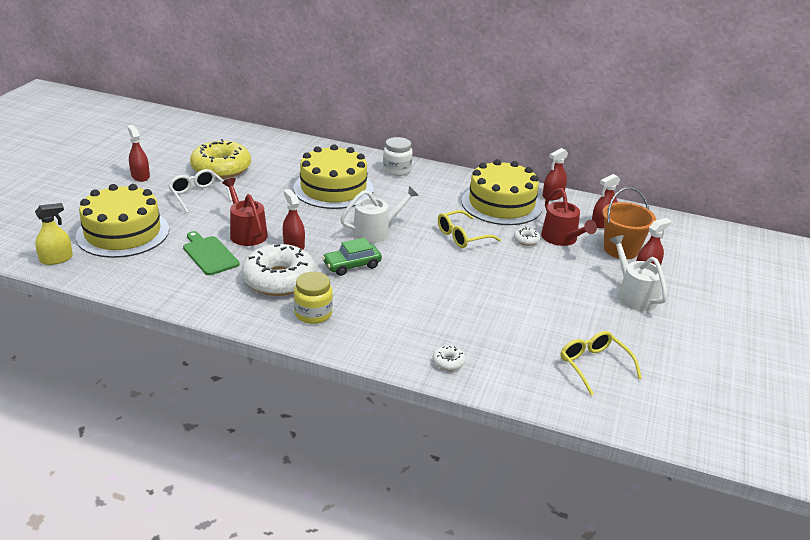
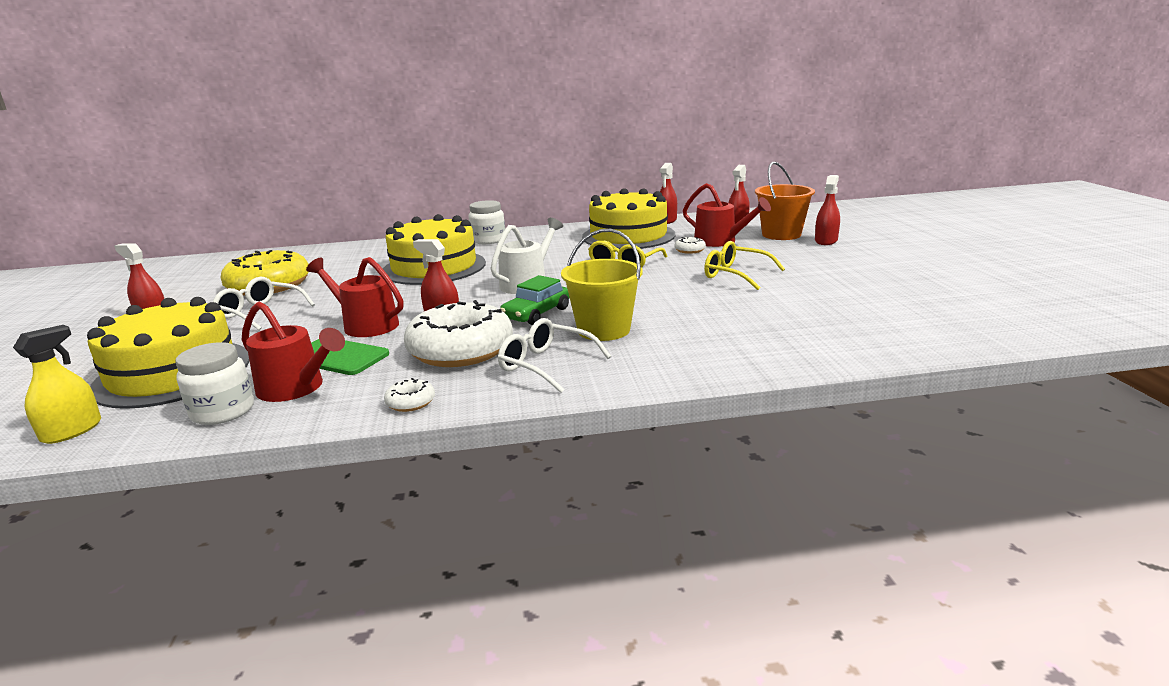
camera: 25 degrees left, 10 degrees down
(127, 276) = (223, 411): none -> white jar
(172, 273) = (296, 388): none -> red watering can
(313, 314) = (546, 365): yellow jar -> white glasses
(376, 298) = (603, 330): none -> yellow bucket
(448, 362) = (763, 353): white donut -> white donut (410, 402)
(594, 365) = (900, 309): yellow glasses -> yellow glasses (735, 275)
(634, 295) = (843, 256): white watering can -> none

